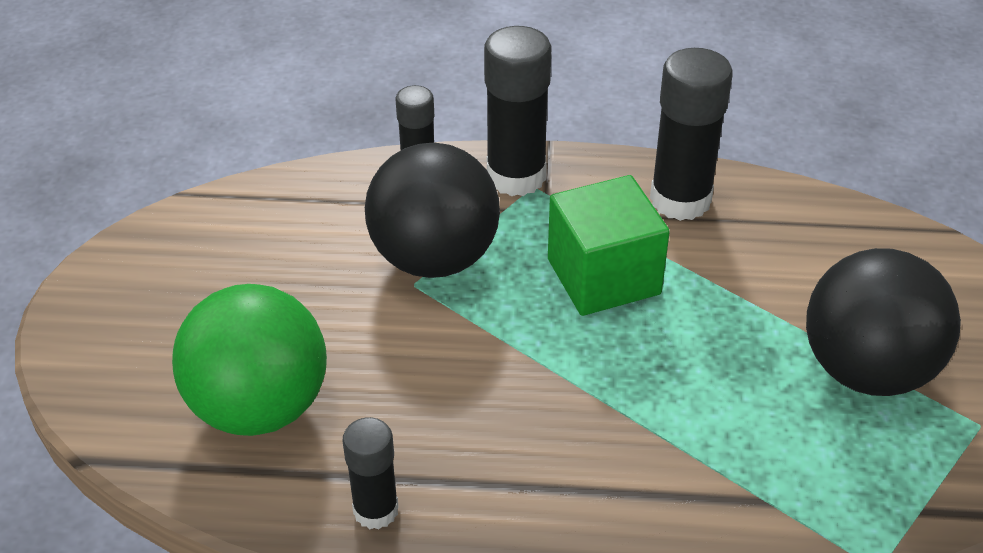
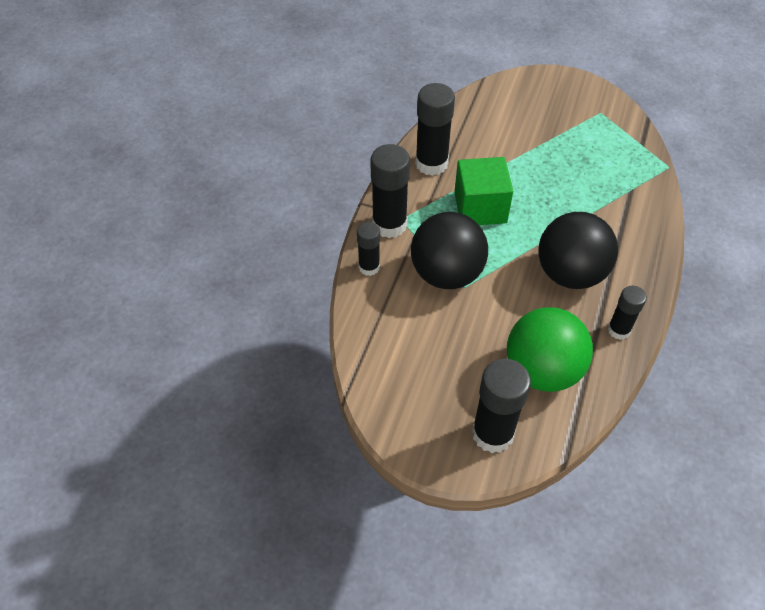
camera: 75 degrees left, 10 degrees up
(126, 360) = (492, 434): none -> black glue stick
(867, 370) = (563, 135): black ball -> black ball (570, 273)

